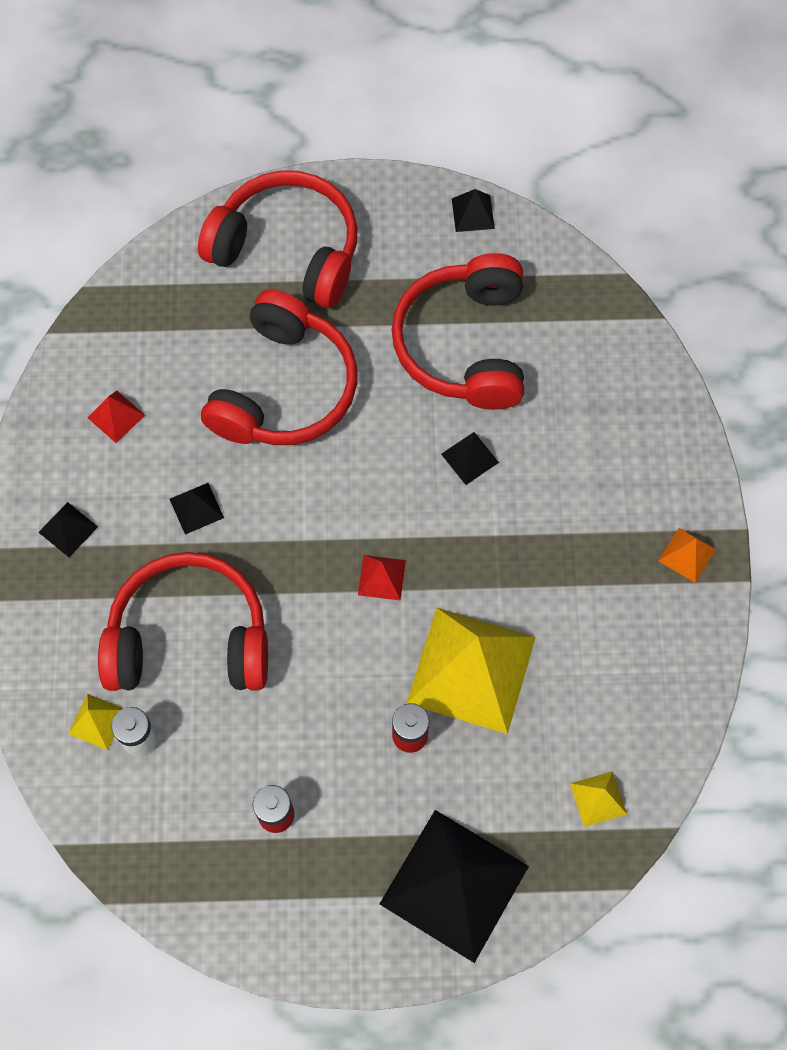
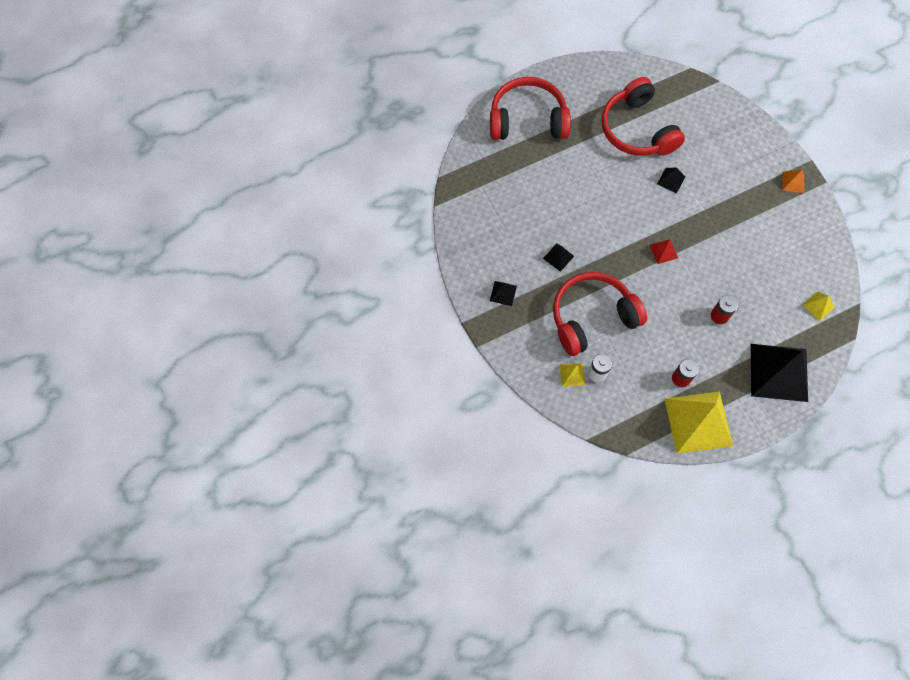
camera: 25 degrees left, 0 degrees up
(116, 416) = (493, 231): red pyramid -> none
(284, 388) = (565, 184): red headphones -> none
(471, 669) = (729, 274): yellow pyramid -> yellow pyramid (698, 421)
(473, 213) = (604, 68): black pyramid -> none

